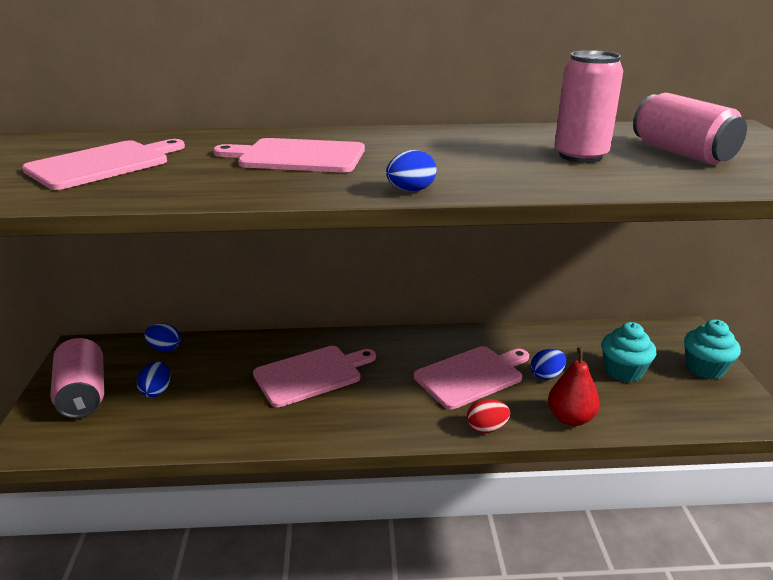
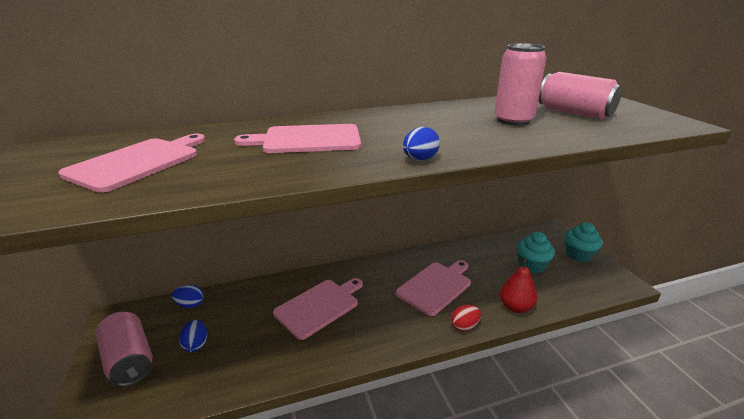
camera: 15 degrees left, 0 degrees up
(546, 375) = (485, 277): blue egg -> none

